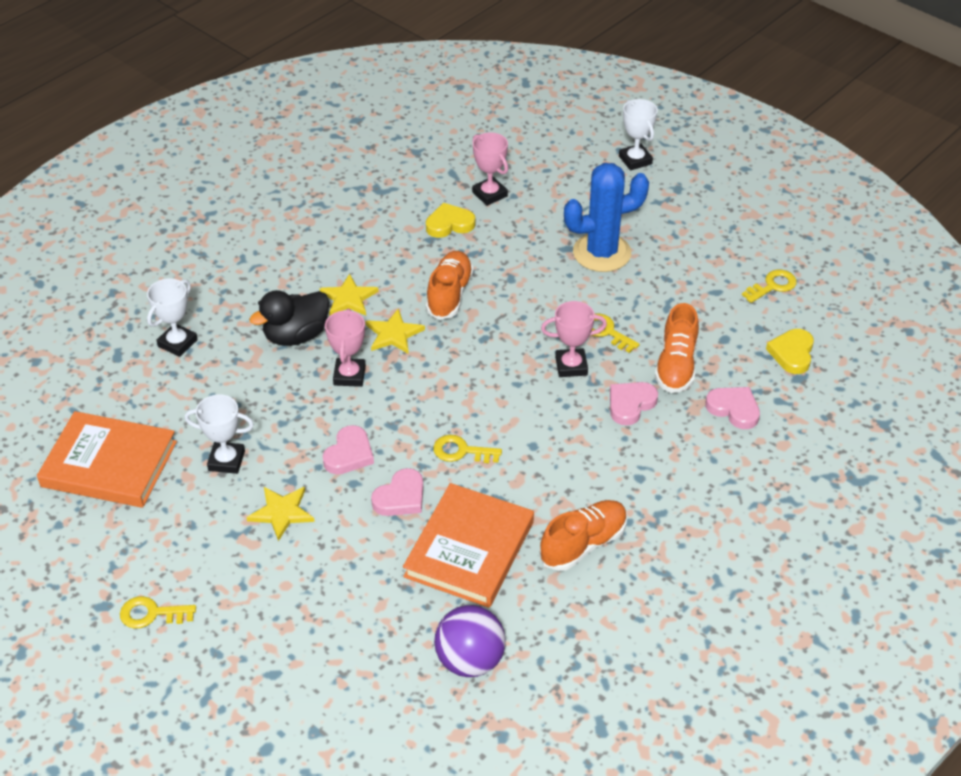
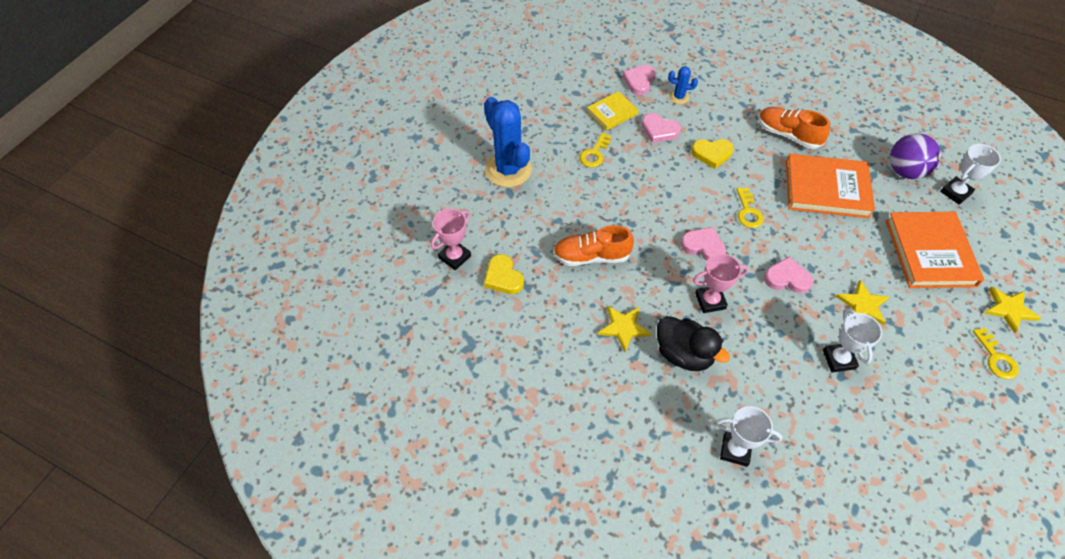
camera: 105 degrees left, 10 degrees up
(109, 464) = (892, 449): orange book -> orange book (930, 252)
(393, 334) = (652, 283): yellow star -> yellow star (1009, 309)
(400, 497) = (807, 236): pink heart -> pink heart (703, 246)
(571, 366) = (637, 167): pink trophy -> none
(635, 160) = (384, 167): white trophy -> white trophy (955, 193)
(676, 365) = (612, 113): orange shoe -> yellow book
(691, 443) = (679, 97): none -> blue cactus
(772, 286) = (513, 75): yellow key -> none
(792, 353) = (576, 60): yellow heart -> yellow heart (712, 154)

